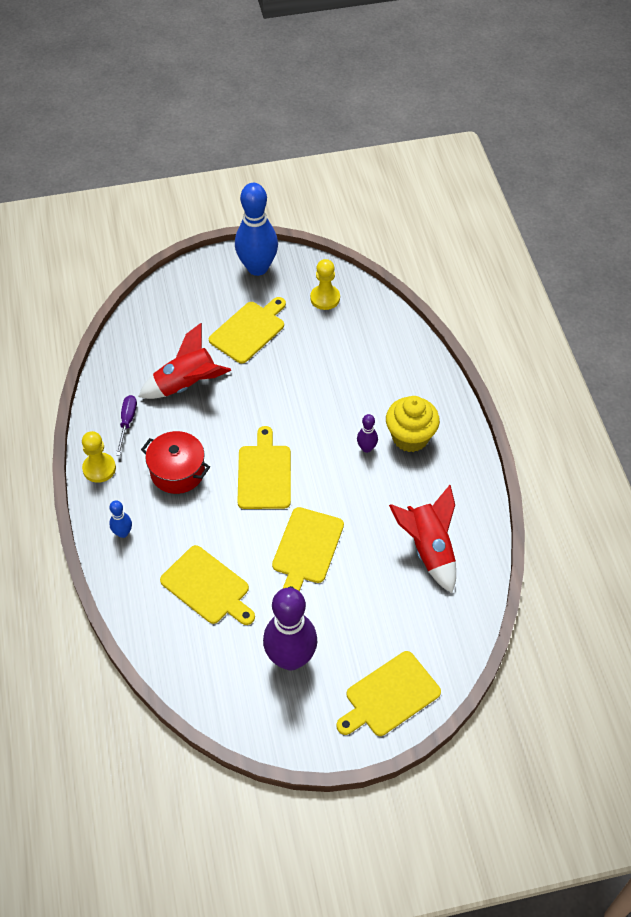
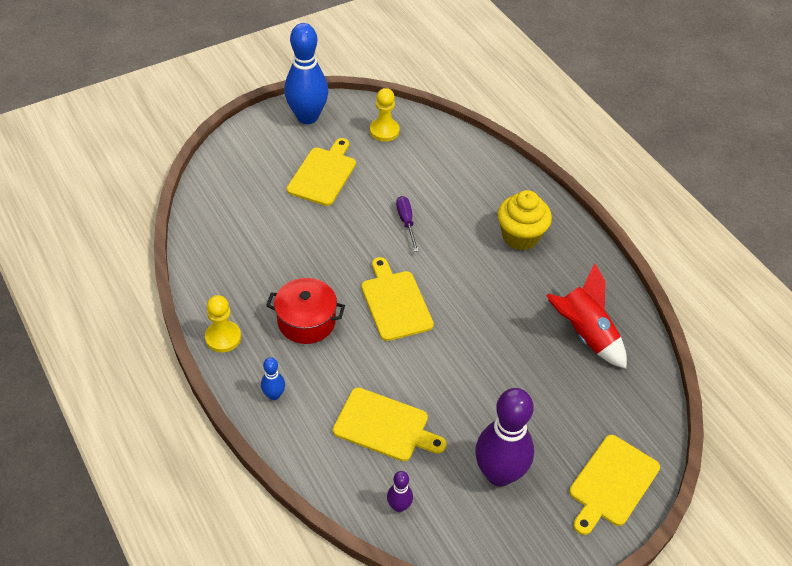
camera: 20 degrees left, 5 degrees down
(127, 422) = (235, 286): purple screwdriver -> purple screwdriver (406, 222)
(186, 385) = (281, 237): red rocket -> none
(306, 549) = (468, 363): yellow cutting board -> none
(366, 448) = (484, 256): purple bowling pin -> purple bowling pin (399, 506)

